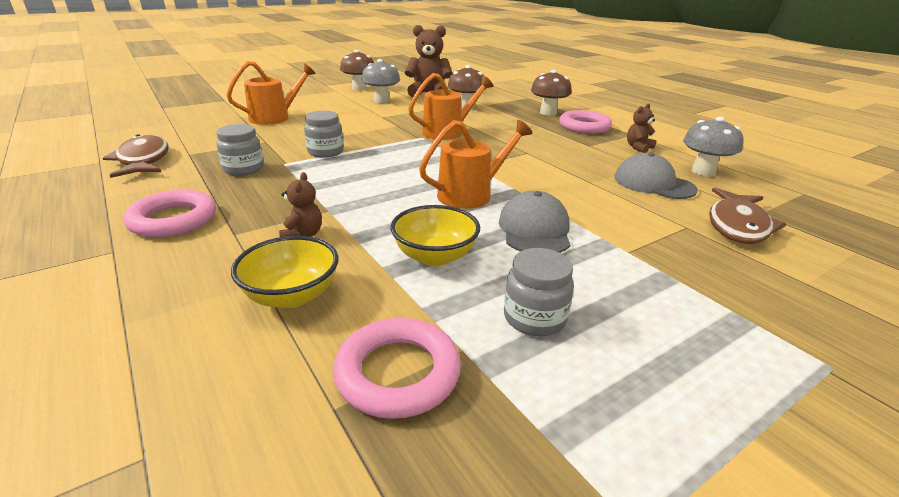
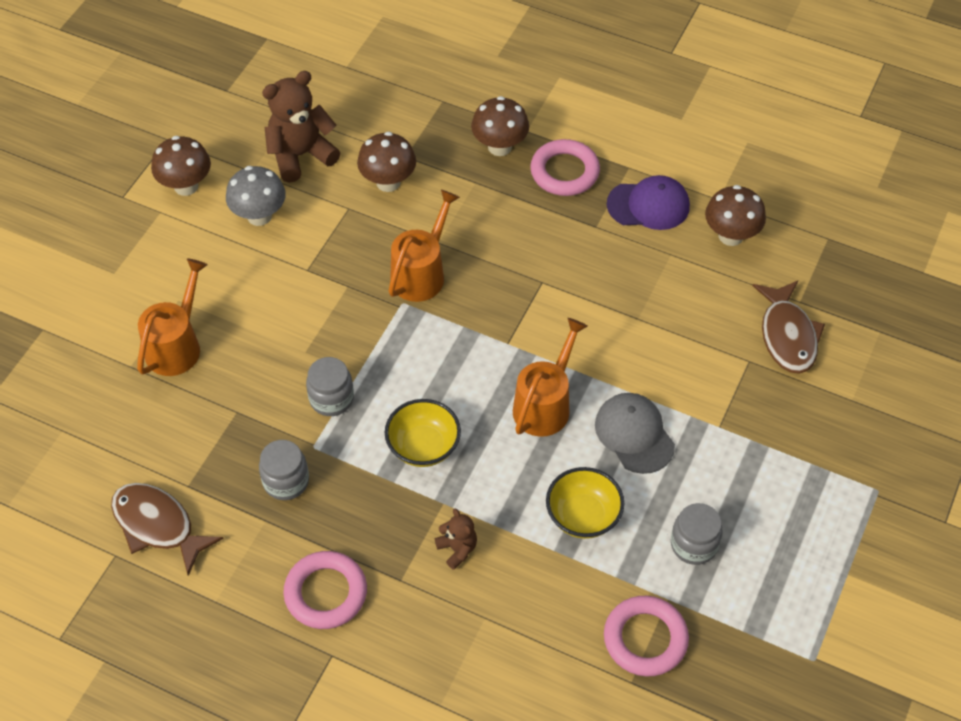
camera: 30 degrees left, 25 degrees up
(292, 296) = (521, 617): yellow bowl -> yellow bowl (423, 446)
(638, 147) = (648, 205): brown teddy bear -> purple cap
(653, 183) = (695, 289): grey cap -> none
(703, 172) = (731, 236): grey mushroom -> brown mushroom

